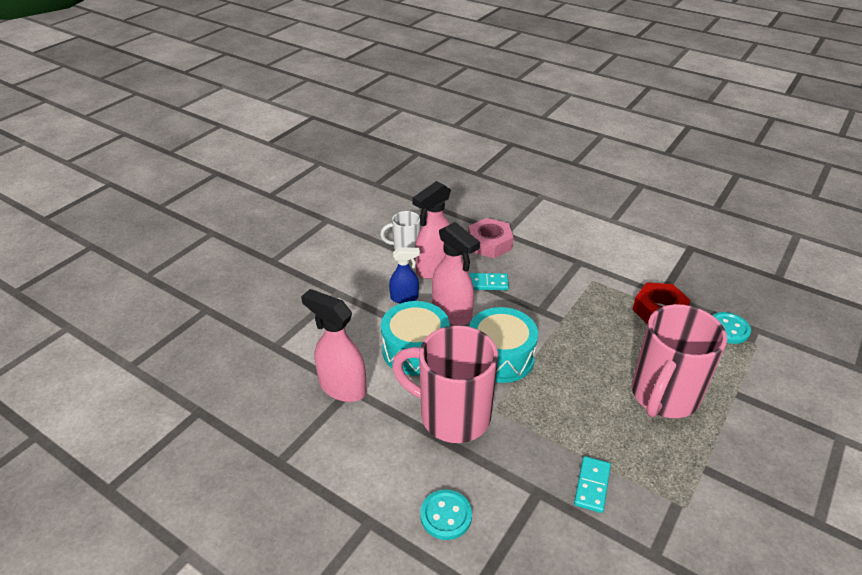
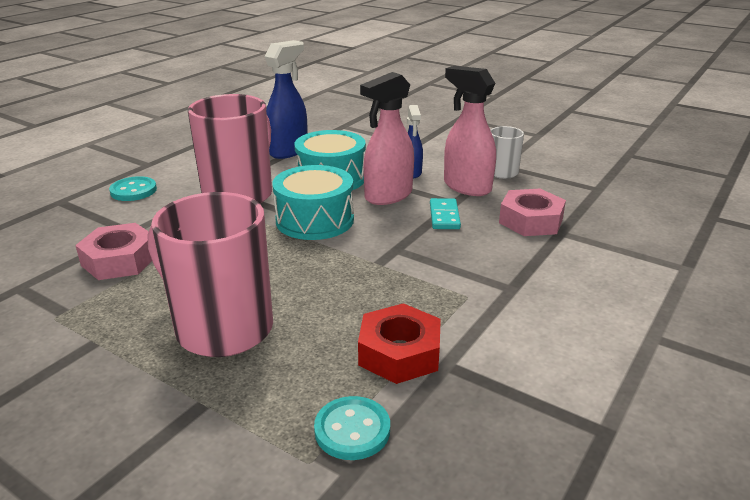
camera: 90 degrees right, 10 degrees down
(342, 387) = (289, 150): pink spray bottle -> blue spray bottle
(592, 485) = (119, 260): turquoise domino -> pink nut

